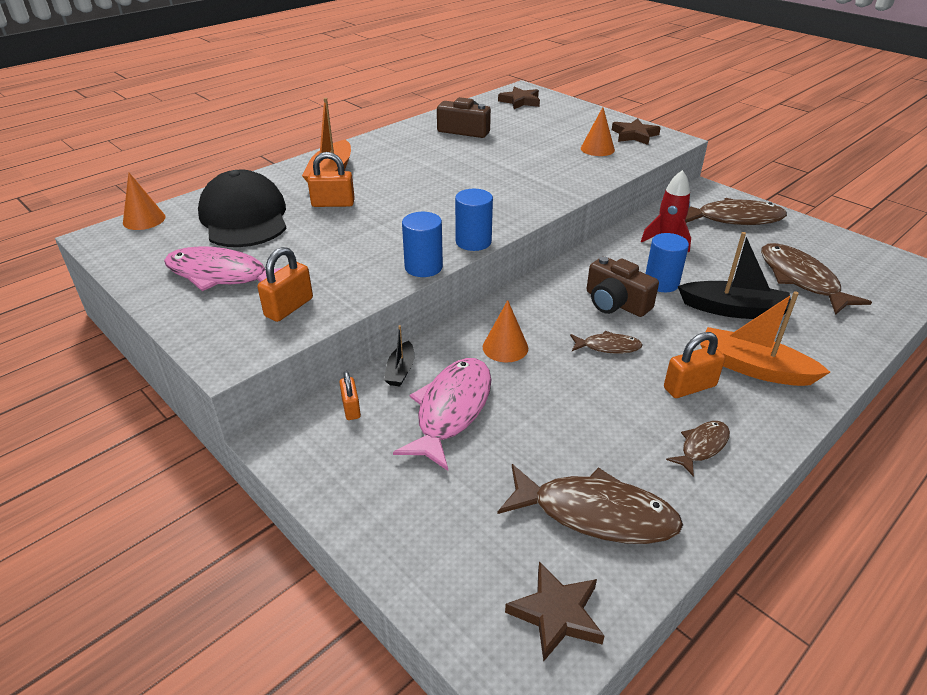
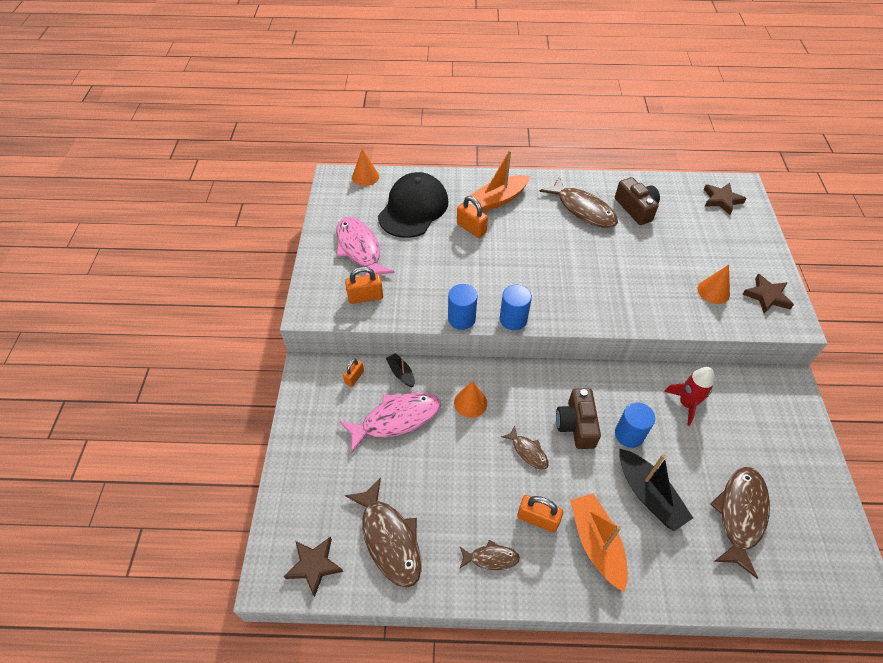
camera: 45 degrees right, 15 degrees up
(400, 371) = (401, 373): black boat -> black boat turned 90 degrees clockwise
(734, 219) = (772, 425): brown fish -> brown fish (583, 209)

